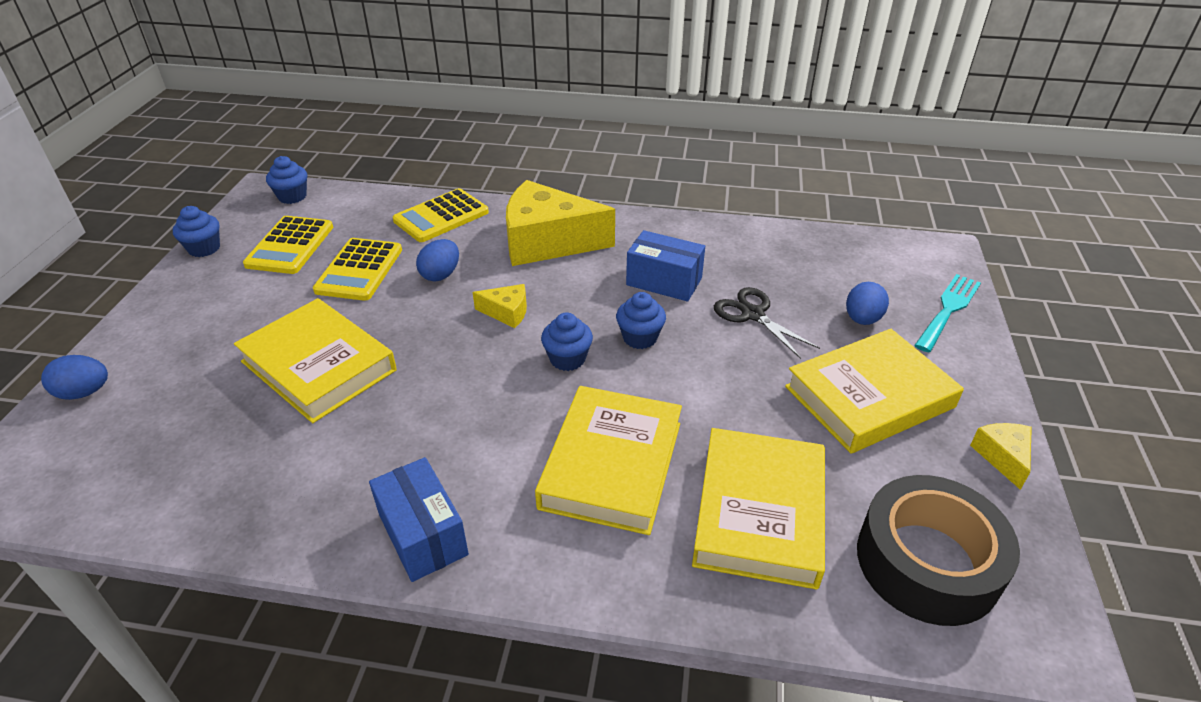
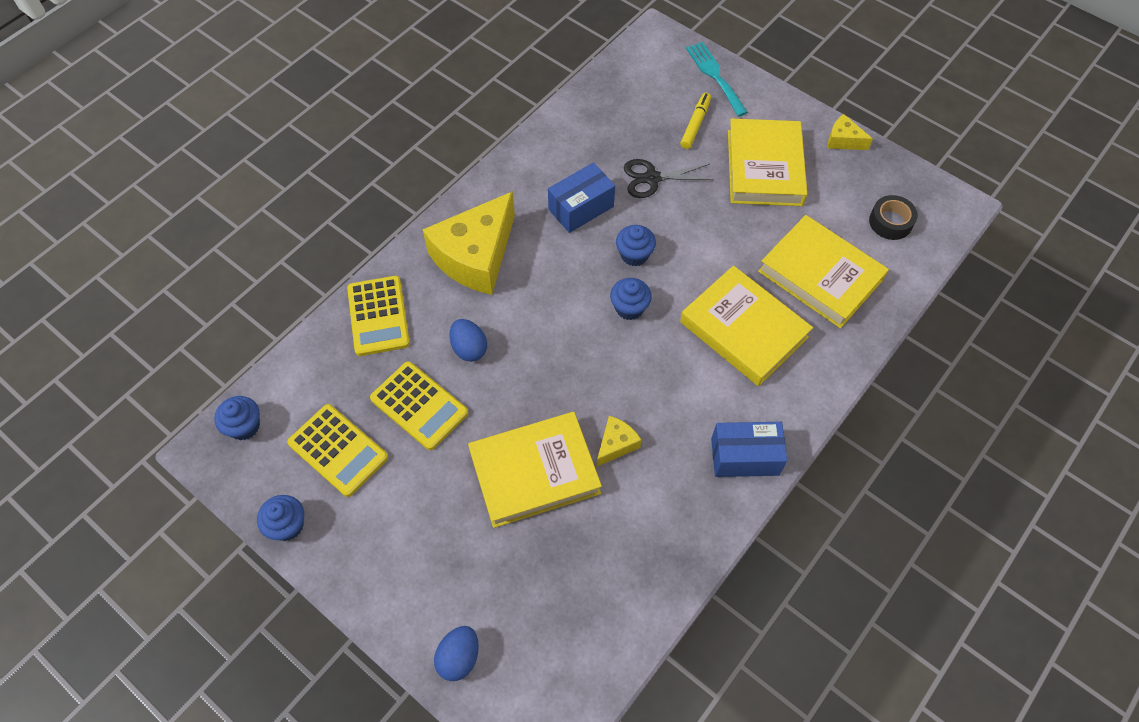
camera: 60 degrees left, 20 degrees up
(507, 312) = (551, 323): yellow cheese -> yellow cheese (616, 444)
(862, 319) = (695, 124): blue egg -> yellow marker
(927, 562) = (890, 222): black tape -> black tape, size x0.52

